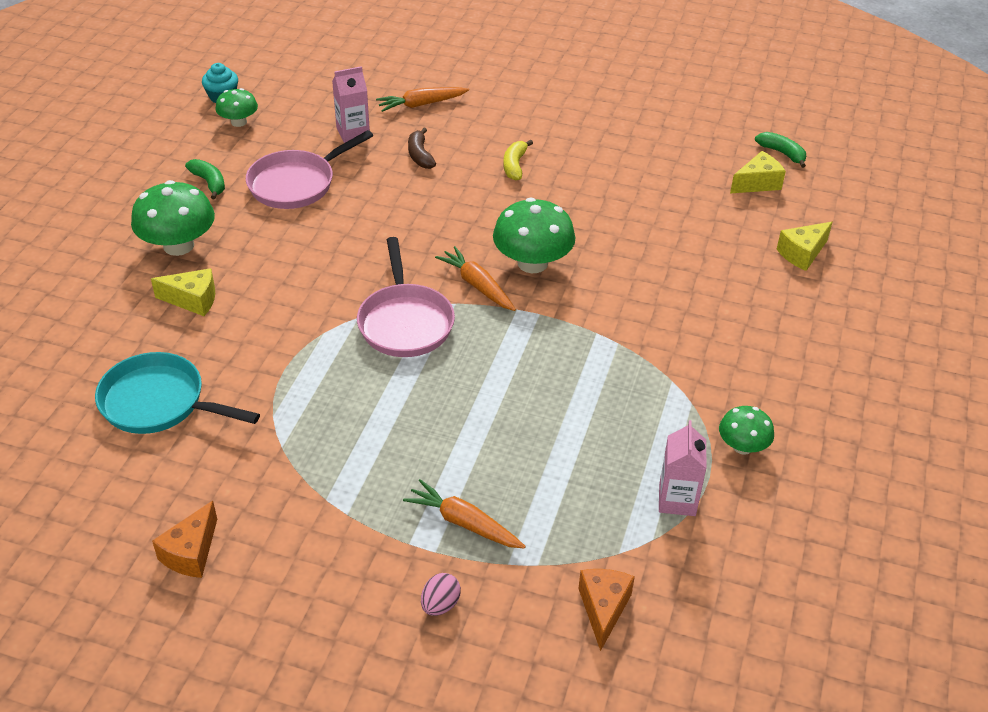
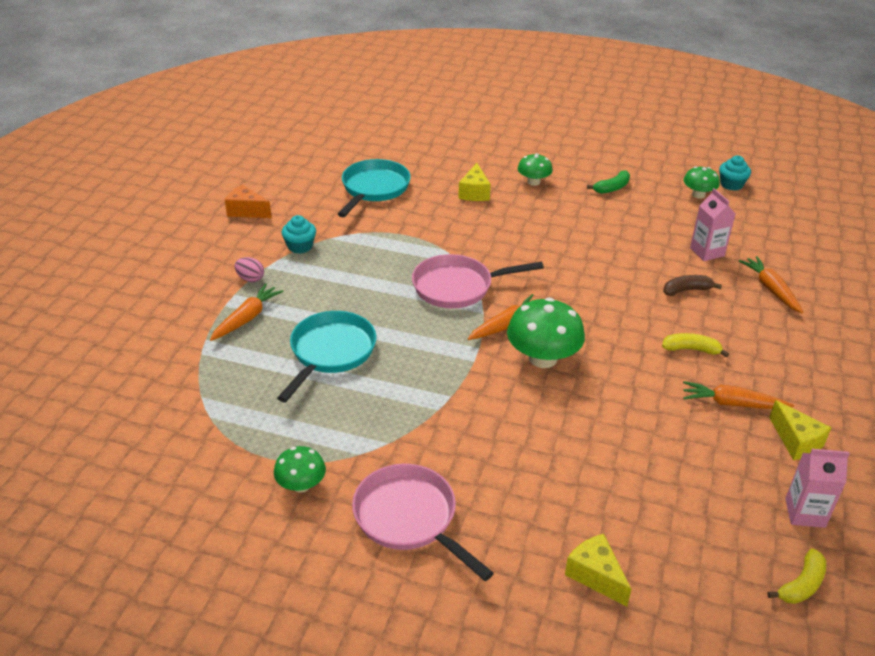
camera: 90 degrees right, 5 degrees down
(178, 245) = (533, 182): green mushroom -> green mushroom, size x0.58
(296, 184) = (623, 227): pink pan -> pink pan (409, 518)
(299, 478) = (300, 246): none -> turquoise cupcake
(440, 604) = (179, 308): pink egg -> pink egg (250, 279)
(530, 433) = (330, 352): none -> turquoise pan
(589, 153) = (732, 404): none -> orange carrot
(603, 609) = (152, 385): orange cheese -> none
(677, 500) = (247, 434): pink carton -> pink carton (805, 513)
(757, 183) = (725, 549): yellow cheese -> yellow cheese (796, 441)
(782, 153) = (801, 585): green banana -> yellow banana

